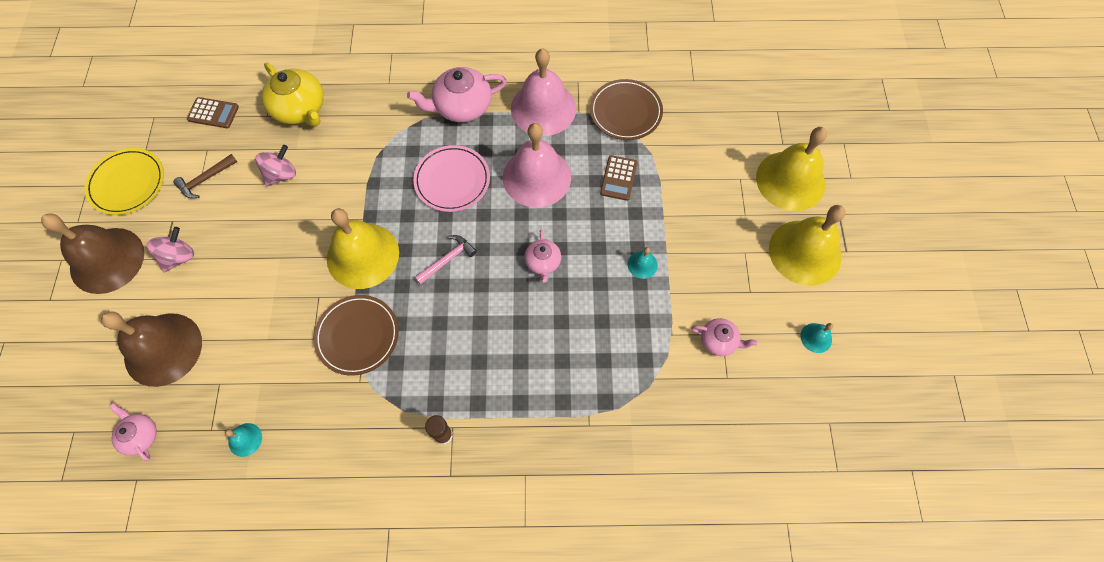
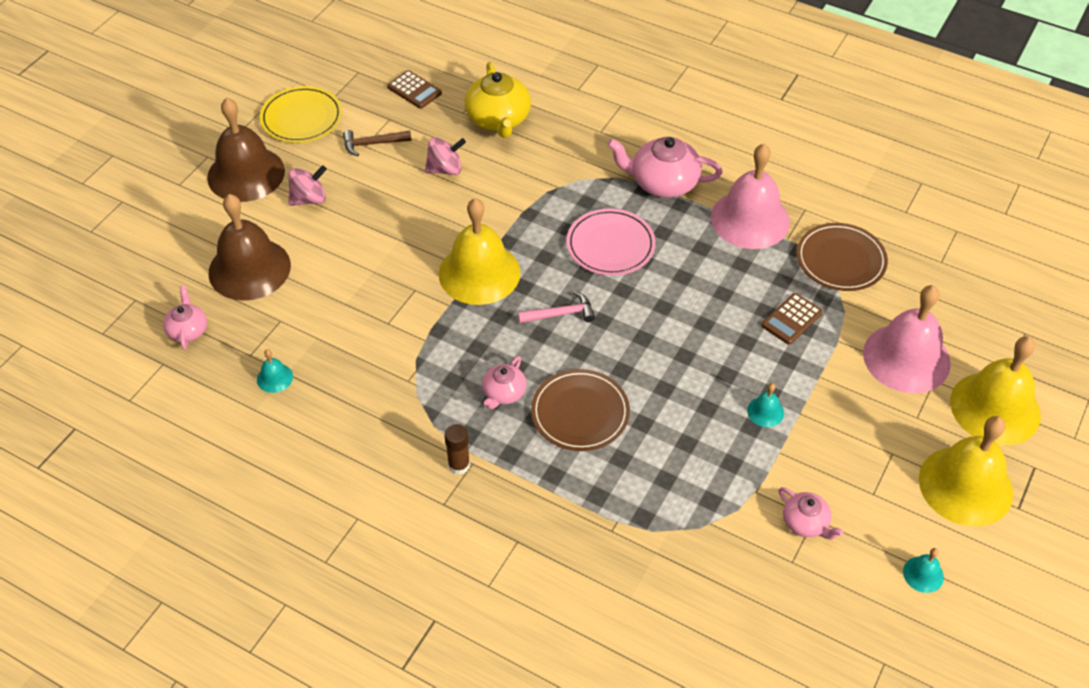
camera: 30 degrees right, 15 degrees down
(357, 336) = (431, 340): brown plate -> brown plate (580, 413)
(536, 177) = (701, 280): pink bell -> pink bell (906, 358)
(543, 262) = (658, 361): pink teapot -> pink teapot (503, 393)

